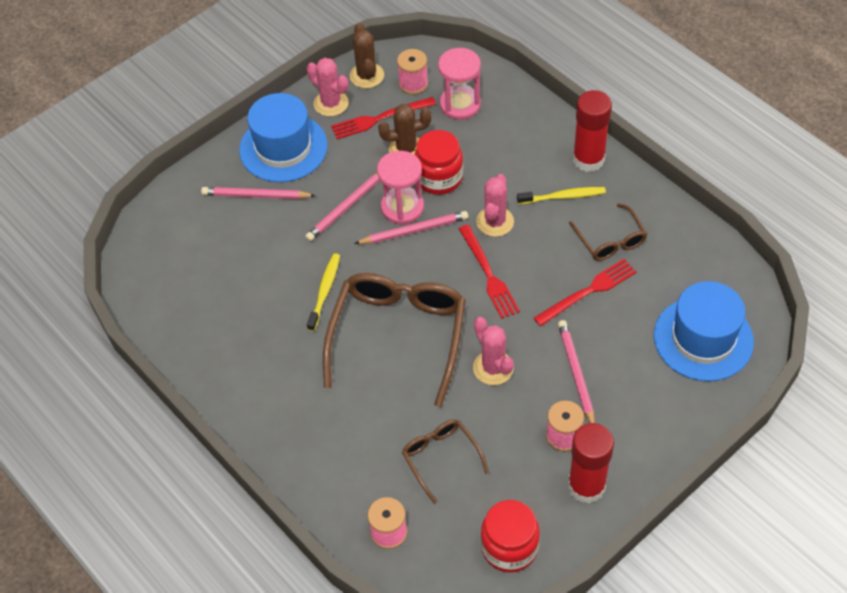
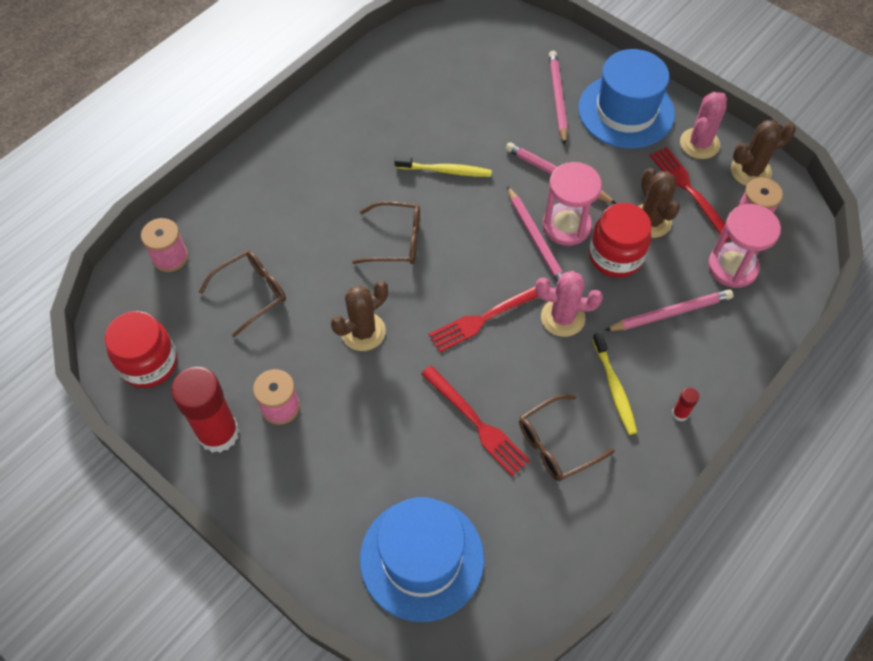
camera: 80 degrees right, 5 degrees up
(398, 336) = (396, 240): brown glasses -> brown glasses, size x0.51
(493, 368) = (363, 331): pink cactus -> brown cactus
(576, 374) = (361, 415): pink pencil -> pink pencil (670, 313)
(588, 159) = (680, 413): red glue stick -> red glue stick, size x0.41

